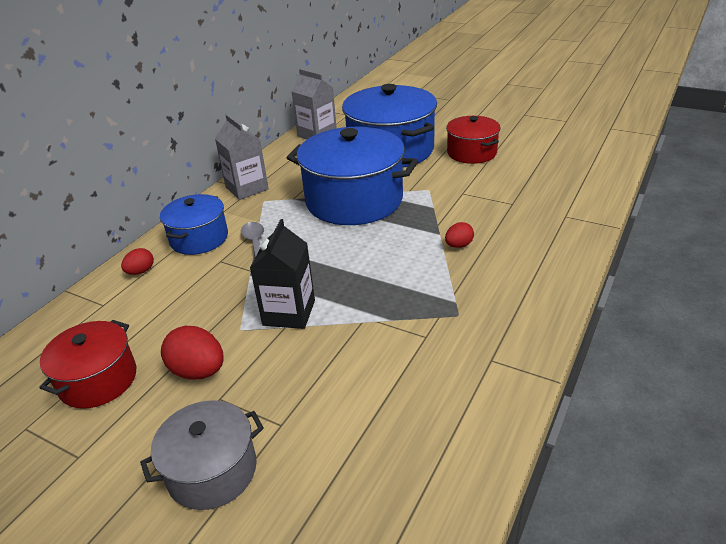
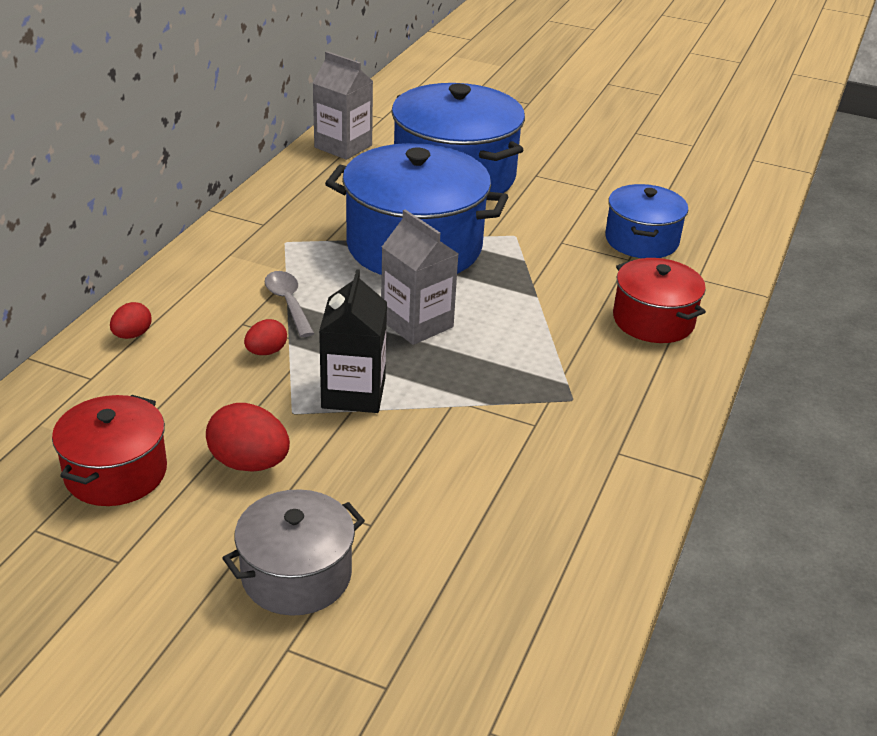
camera: 10 degrees left, 0 degrees up
(199, 238) = (204, 292): blue pot -> blue pot (641, 240)
(247, 188) = (256, 222): grey carton -> grey carton (417, 324)
(458, 245) = (564, 312): red egg -> red egg (266, 352)
(471, 153) = (568, 185): red pot -> red pot (653, 320)

